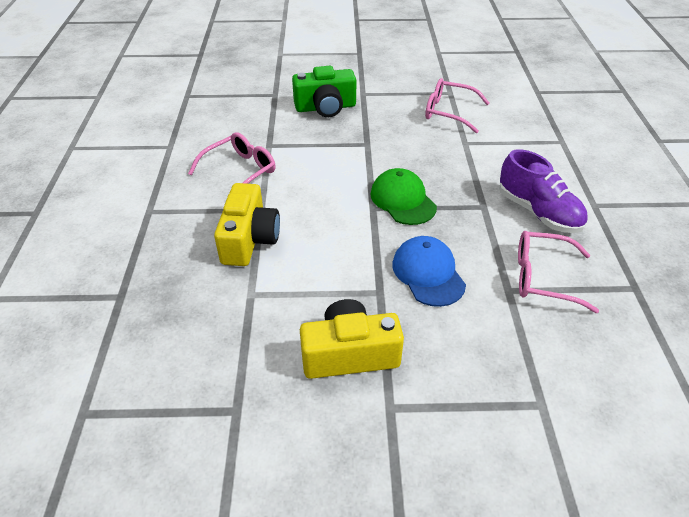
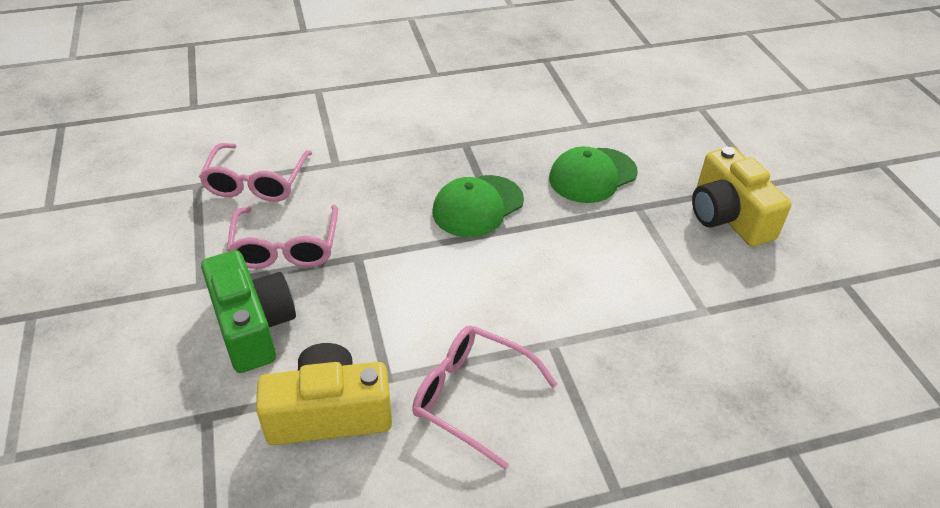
camera: 105 degrees left, 0 degrees up
(249, 239) = (616, 338): yellow camera -> yellow camera (329, 413)
(428, 273) = (592, 175): blue cap -> green cap
(538, 212) = (461, 107): purple shoe -> none
(543, 277) = (558, 105): pink glasses -> pink glasses (286, 247)

